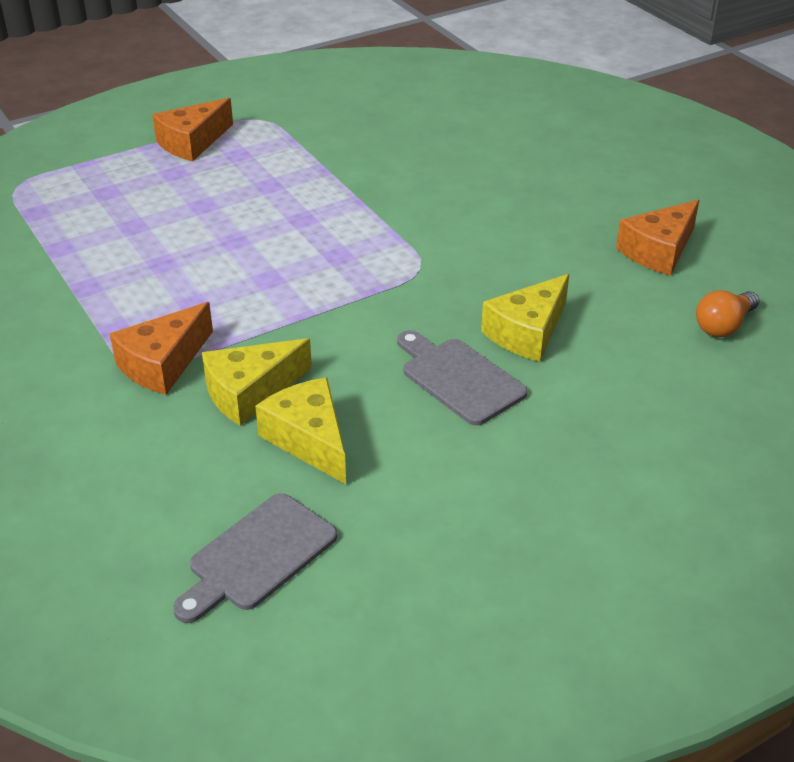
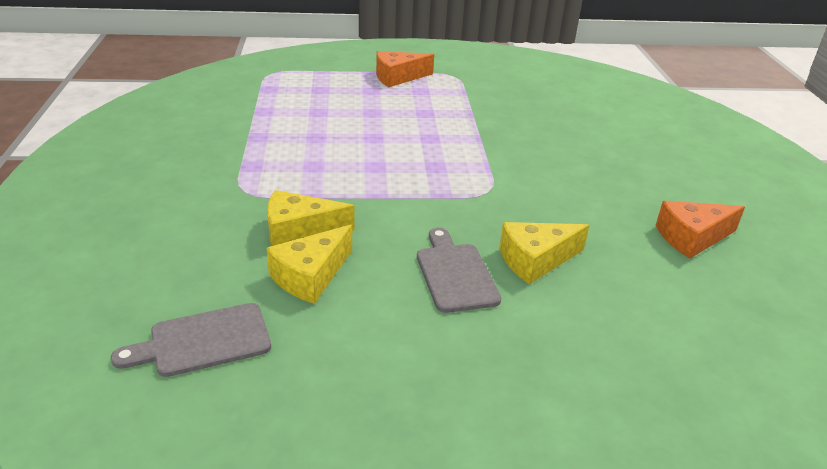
camera: 25 degrees right, 5 degrees down
(163, 363) = (261, 195): orange cheese -> none
(309, 439) = (310, 276): yellow cheese -> yellow cheese turned 135 degrees counterclockwise
(724, 326) = (713, 312): orange light bulb -> none

